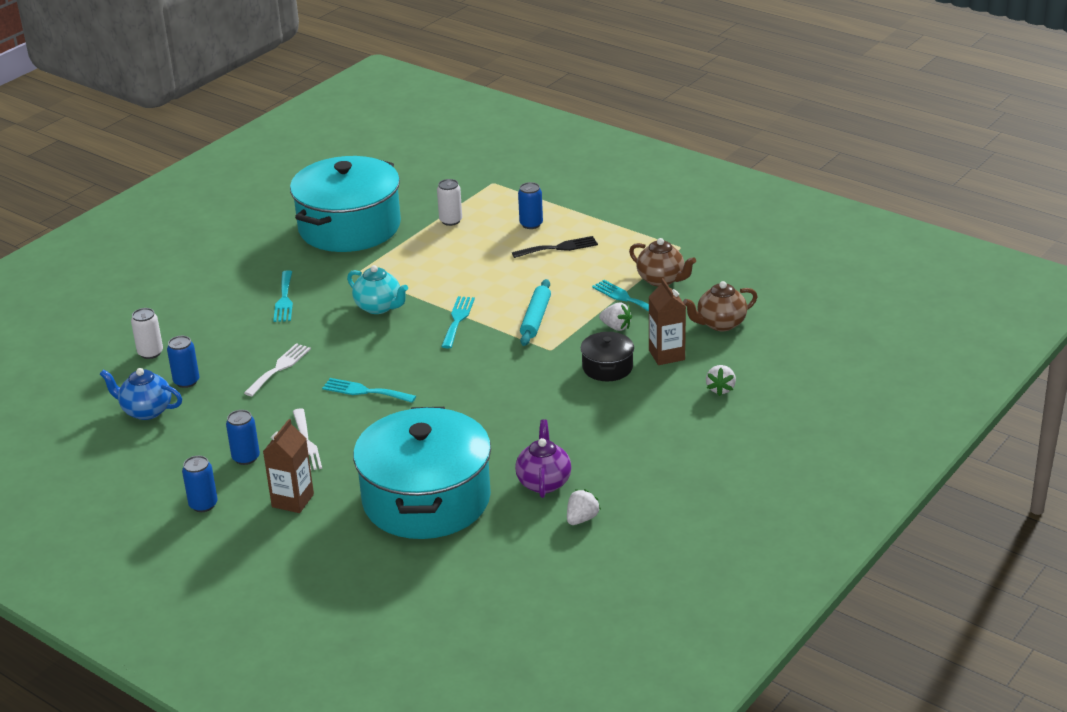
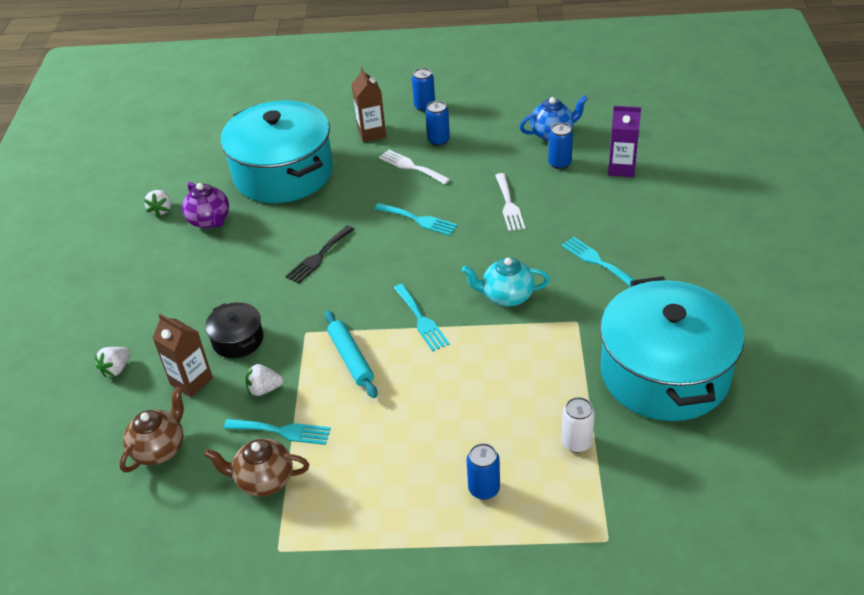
camera: 145 degrees right, 10 degrees up
(150, 353) = (621, 168): white can -> purple carton
(365, 391) = (419, 220): turquoise fork -> turquoise fork turned 45 degrees clockwise
(559, 248) = (417, 467): black fork -> black fork (318, 257)
(720, 389) = (116, 369): white strawberry -> white strawberry turned 120 degrees counterclockwise

